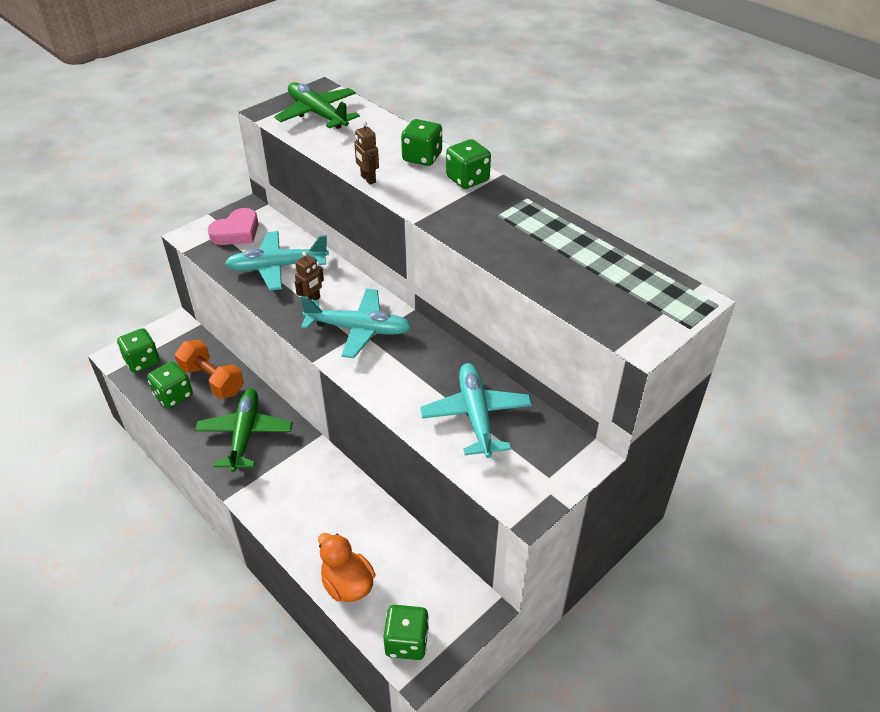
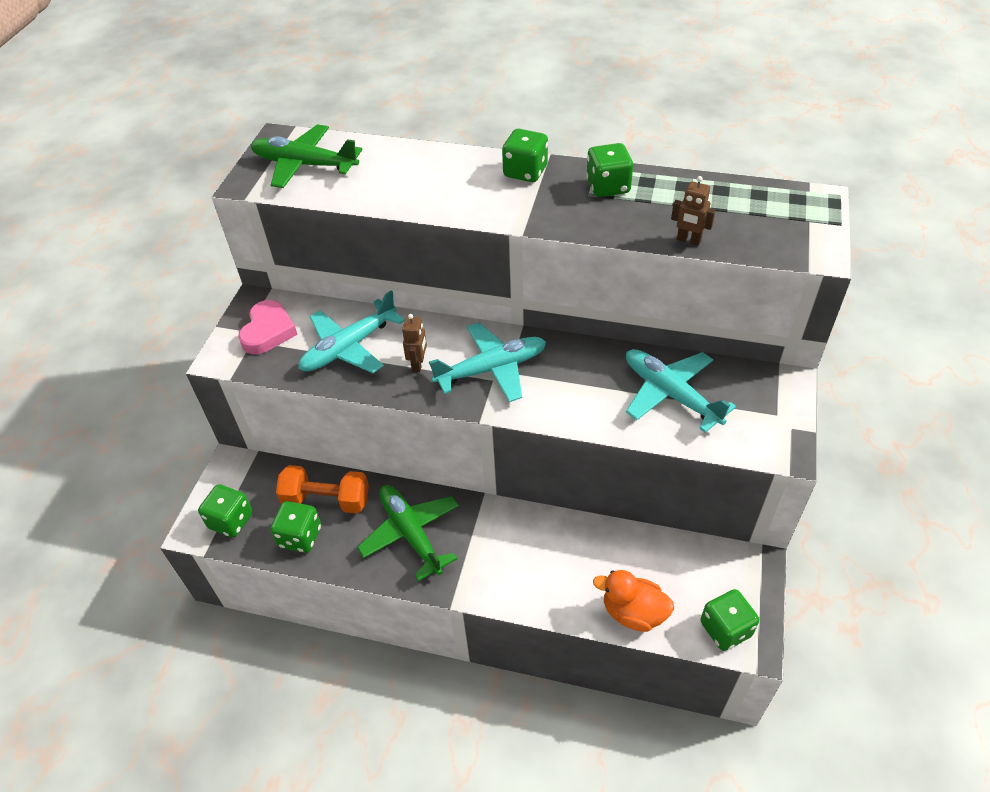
camera: 30 degrees left, 5 degrees up
(368, 179) = (431, 211): brown robot -> brown robot (688, 240)
(422, 157) = (460, 168): green dice -> green dice (608, 187)

